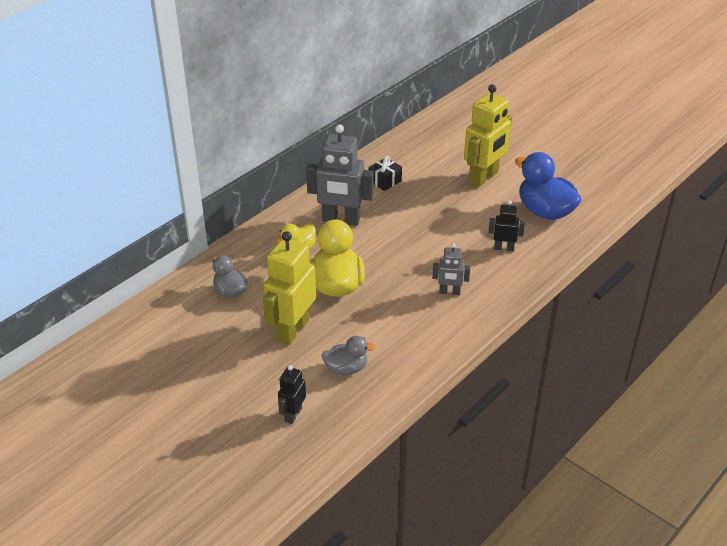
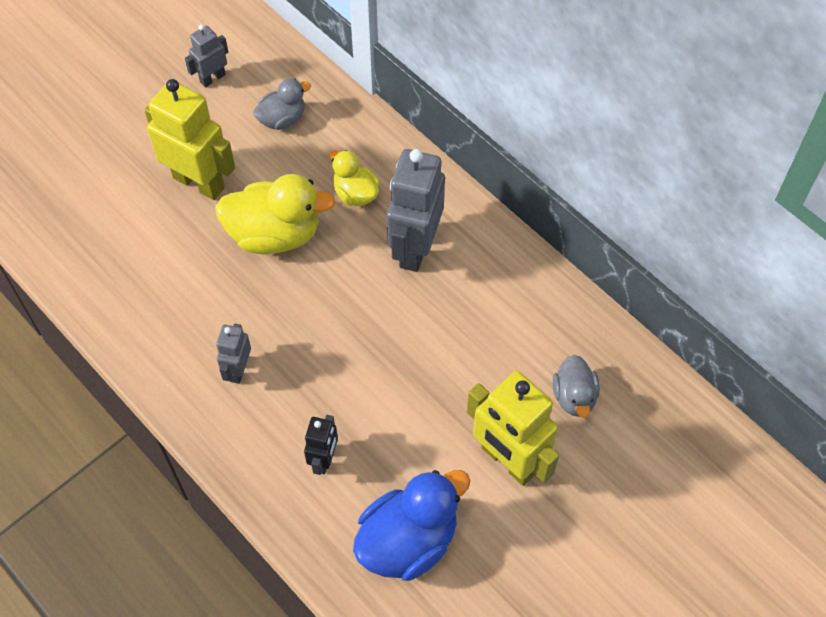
camera: 95 degrees right, 20 degrees up
(186, 335) = (212, 78): none -> grey robot
(293, 414) = (62, 179): black robot -> none
(346, 368) = (121, 236): grey duck -> grey duck (574, 396)
(385, 181) = (508, 313): black gift -> none

